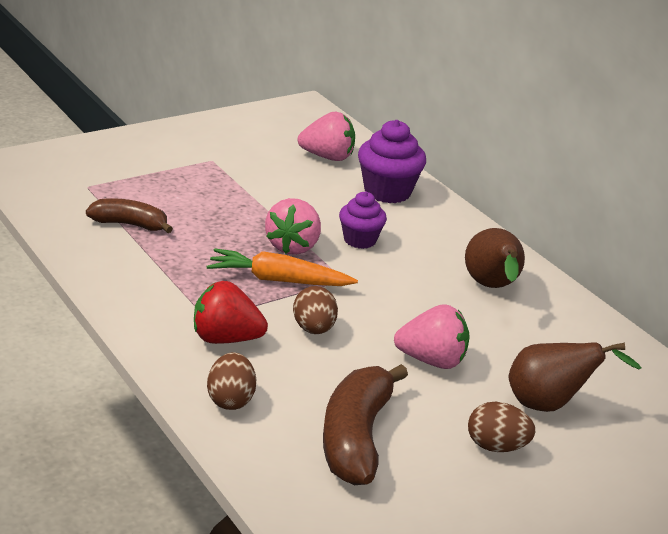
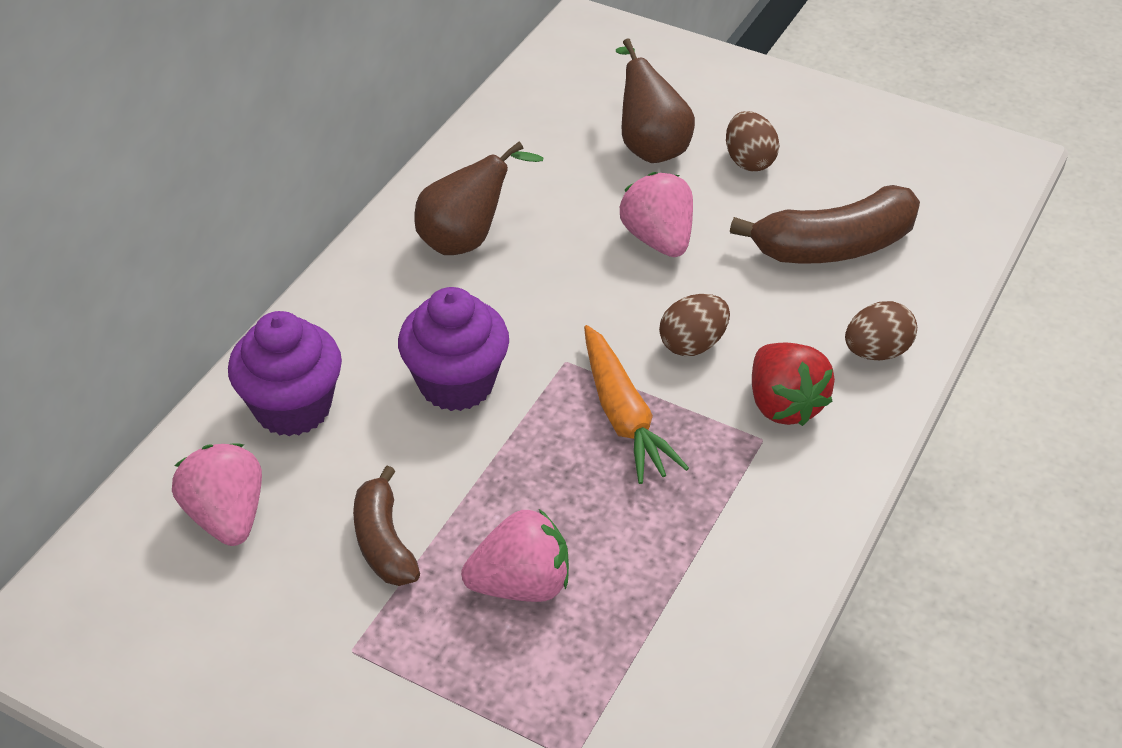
camera: 115 degrees left, 15 degrees up
(130, 224) = (633, 634): brown banana -> brown banana (384, 542)
(293, 246) = (531, 438): pink strawberry -> pink strawberry (521, 584)
(360, 240) = (456, 383): purple cupcake -> purple cupcake, size x1.54

